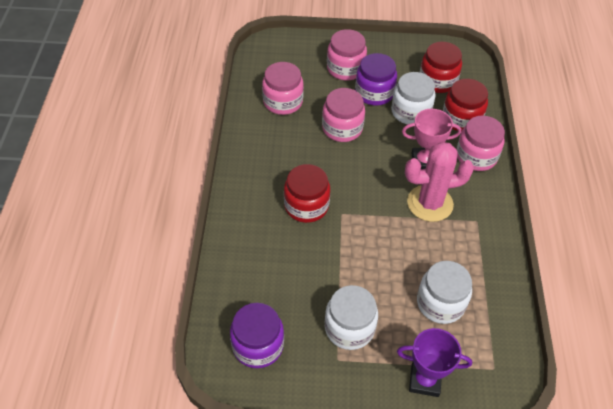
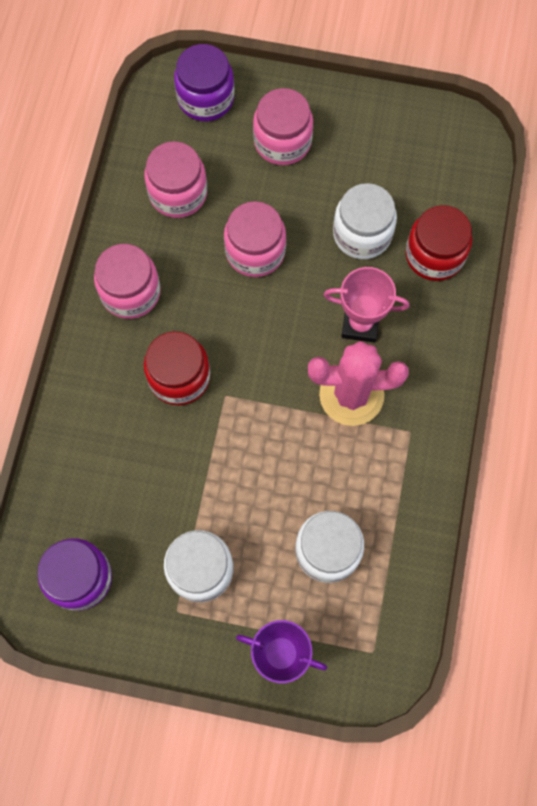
camera: 10 degrees right, 20 degrees up
(374, 93) = (316, 192): purple jar -> purple jar (205, 98)
(437, 81) = (416, 181): red jar -> none
(476, 156) = (438, 324): pink jar -> pink jar (130, 292)

